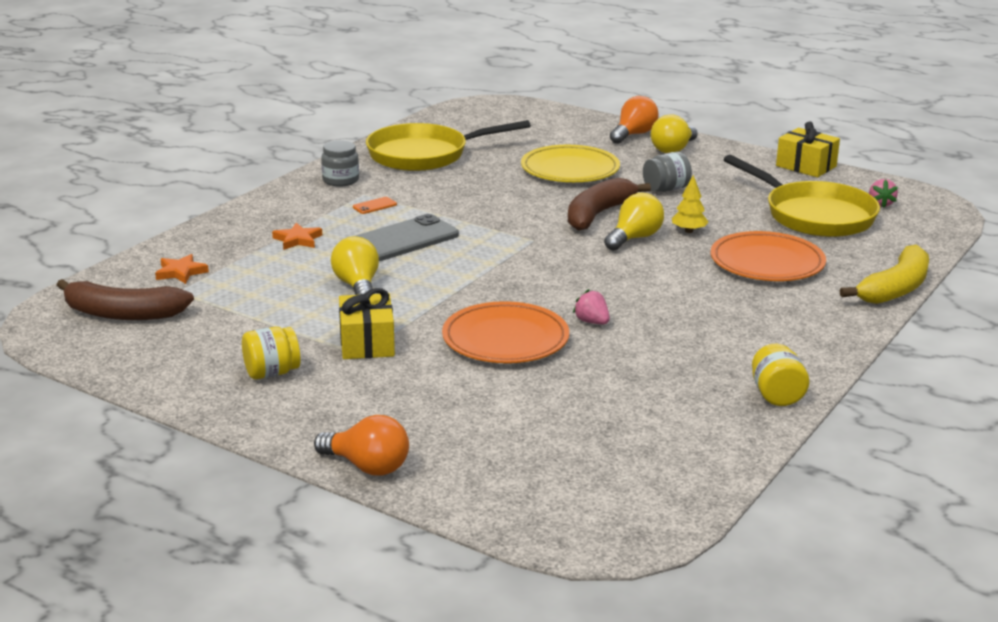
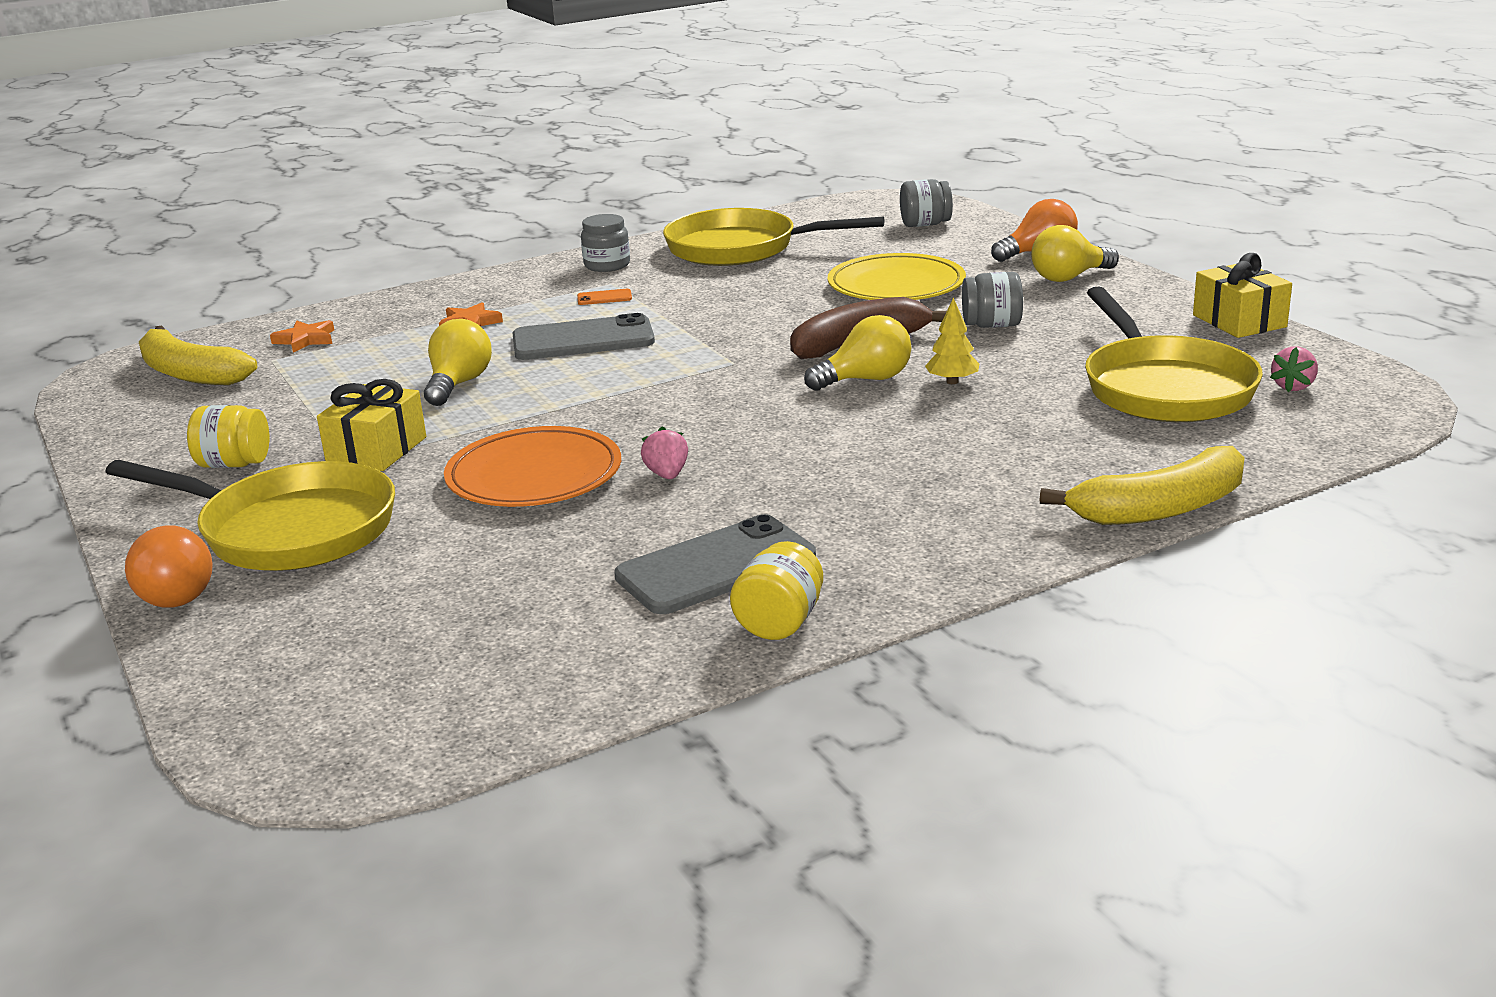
camera: 30 degrees right, 0 degrees up
(123, 314) = (190, 374): brown banana -> yellow banana
(386, 408) = (289, 530): none -> yellow pan
(532, 121) = (925, 224): none -> grey jar
(698, 372) = (716, 566): none -> grey phone
(767, 262) = (1009, 440): orange plate -> none

